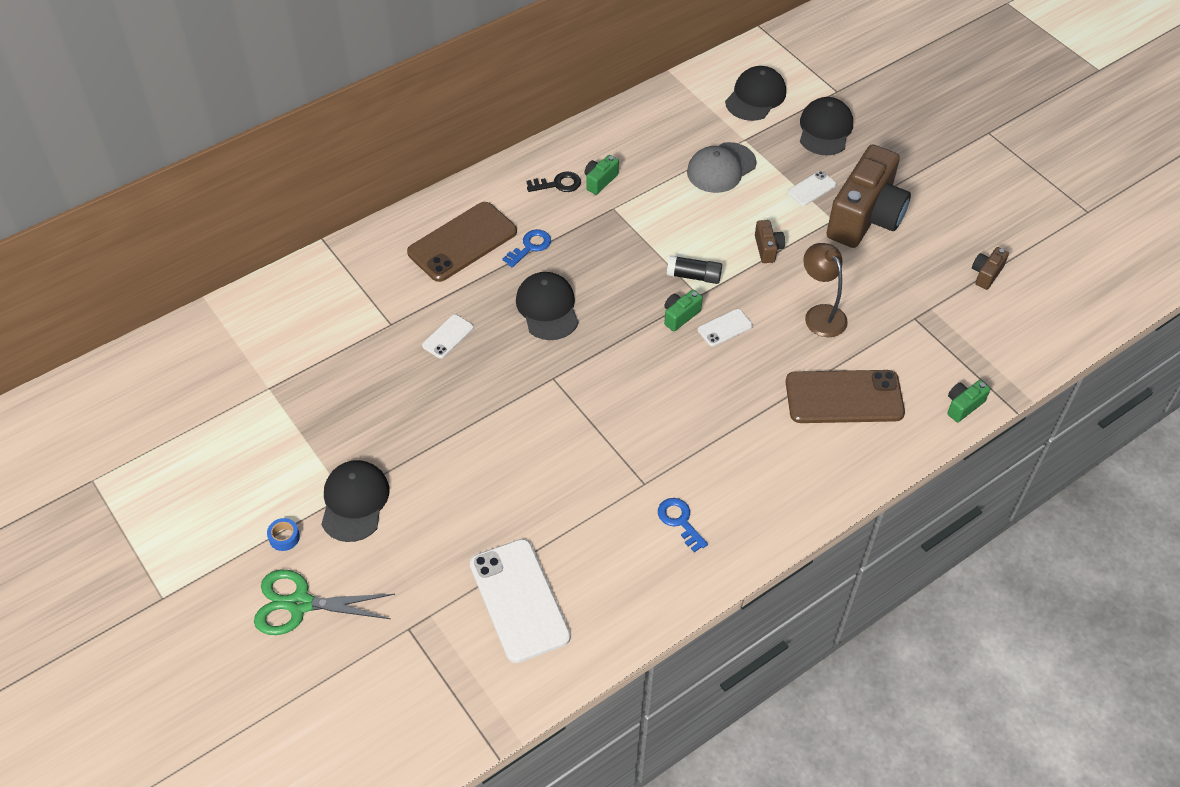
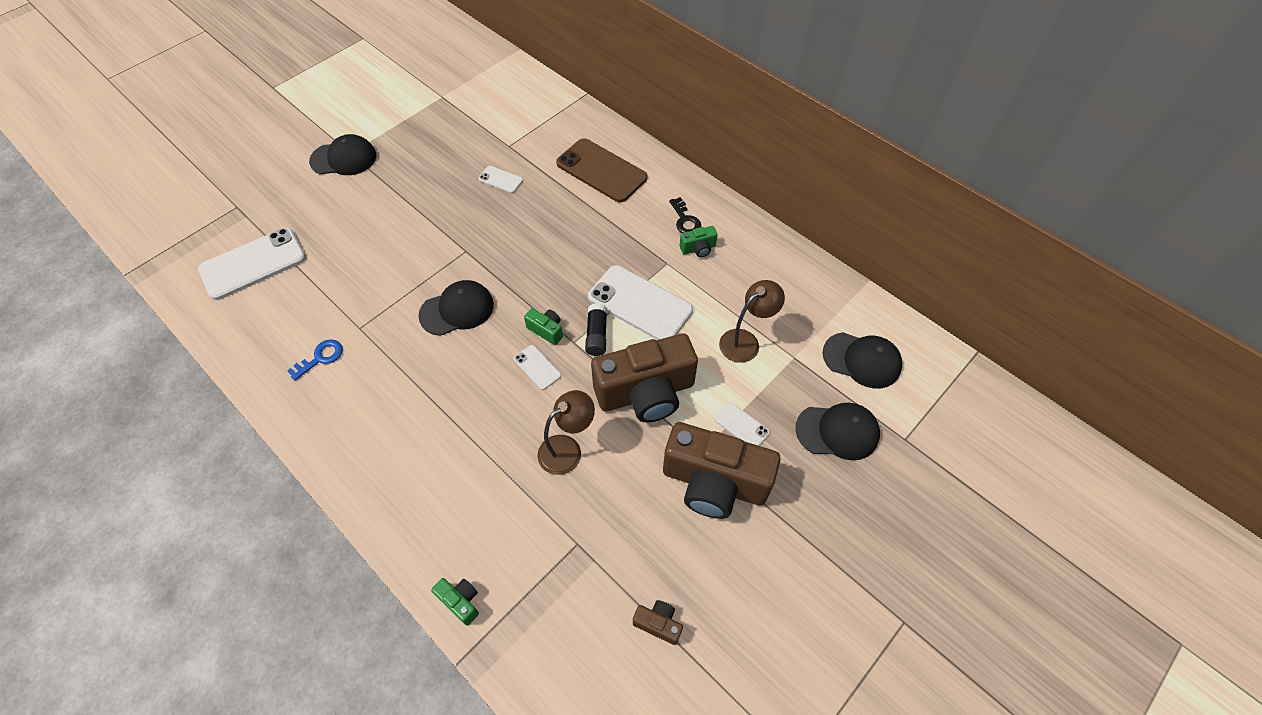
camera: 80 degrees right, 5 degrees up
(284, 537) = (315, 130): blue tape -> none
(300, 604) = (262, 149): green scissors -> none
(530, 247) = (606, 213): blue key -> none
(547, 308) = (540, 235): black cap -> black cap (457, 310)
(600, 181) = (698, 248): green camera -> green camera turned 135 degrees clockwise
(661, 237) = (640, 304): none -> white phone
(721, 168) = (745, 341): grey cap -> brown lamp
(767, 248) = (646, 393): brown camera -> brown camera, size x2.44
(844, 397) = (463, 479): brown phone -> none

